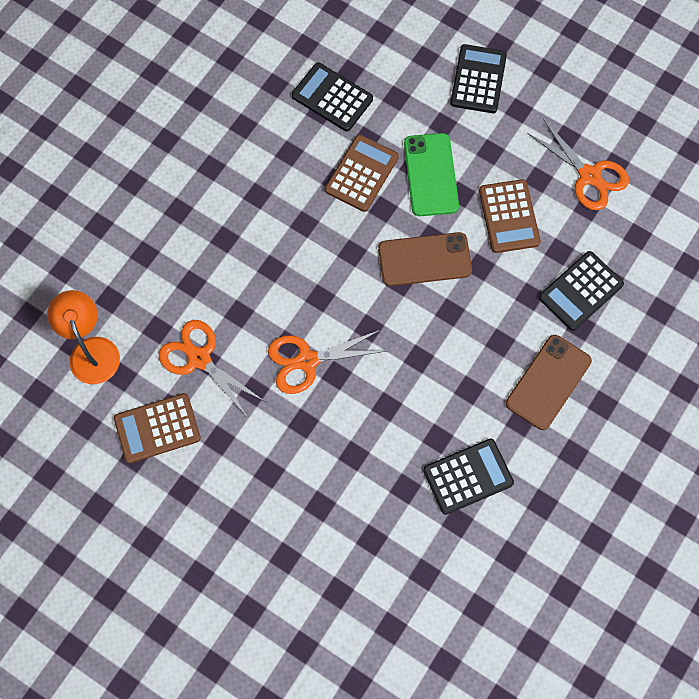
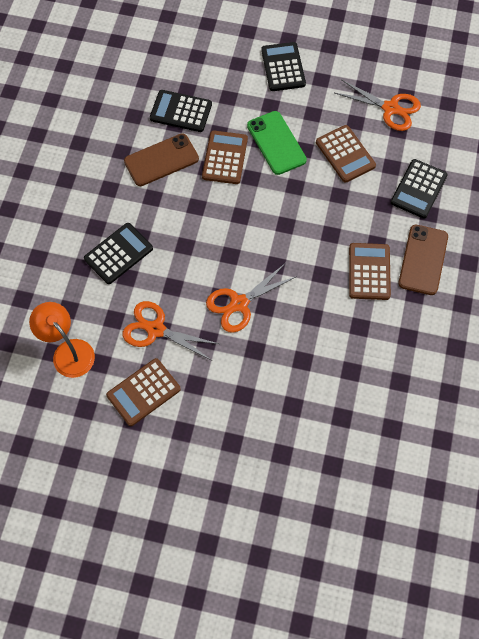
camera: 20 degrees left, 5 degrees down
(424, 259) = (297, 203): brown phone -> brown phone (161, 160)
(468, 476) = (393, 346): black calculator -> black calculator (118, 254)
(476, 374) = (369, 271): none -> brown calculator

